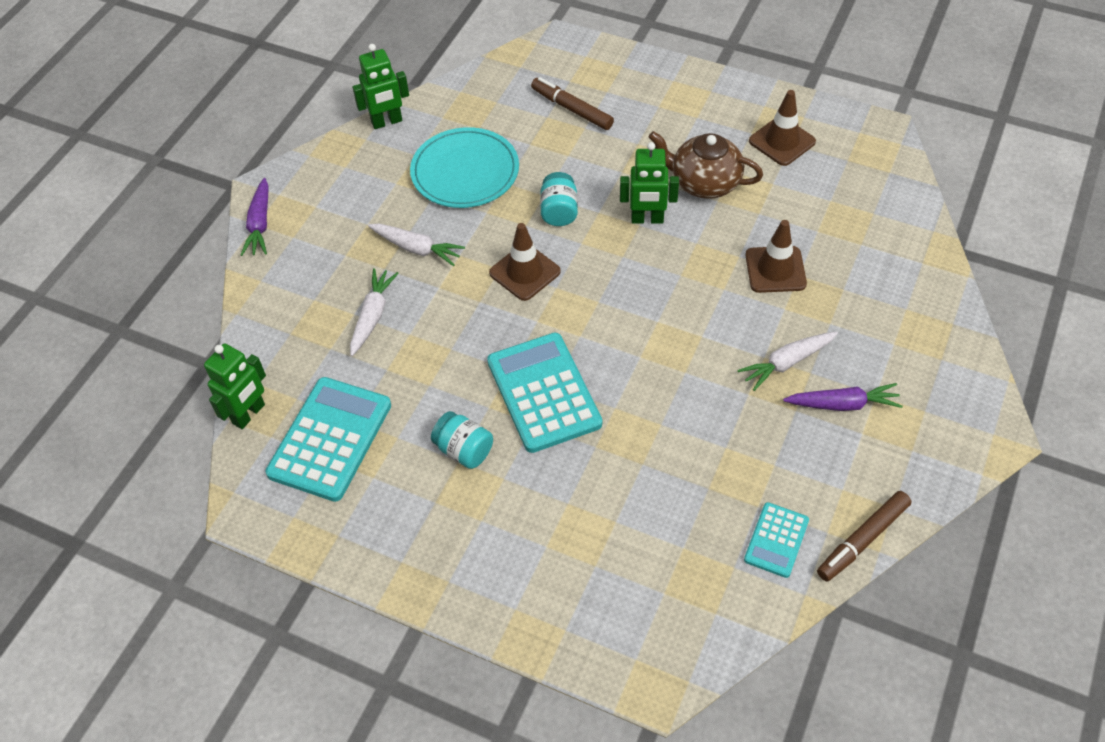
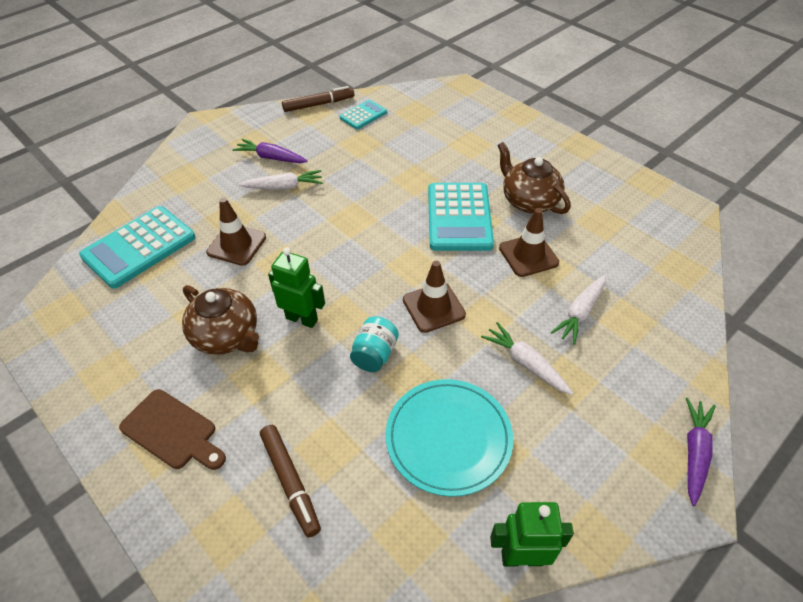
camera: 160 degrees left, 5 degrees down
(249, 414) = (693, 268): green robot -> none
(330, 439) = (626, 233): turquoise calculator -> turquoise calculator (139, 247)
(464, 450) = (529, 201): turquoise jar -> brown teapot
(685, 108) = (172, 431): none -> brown cutting board
(782, 141) = (123, 353): brown traffic cone -> brown traffic cone (528, 255)

